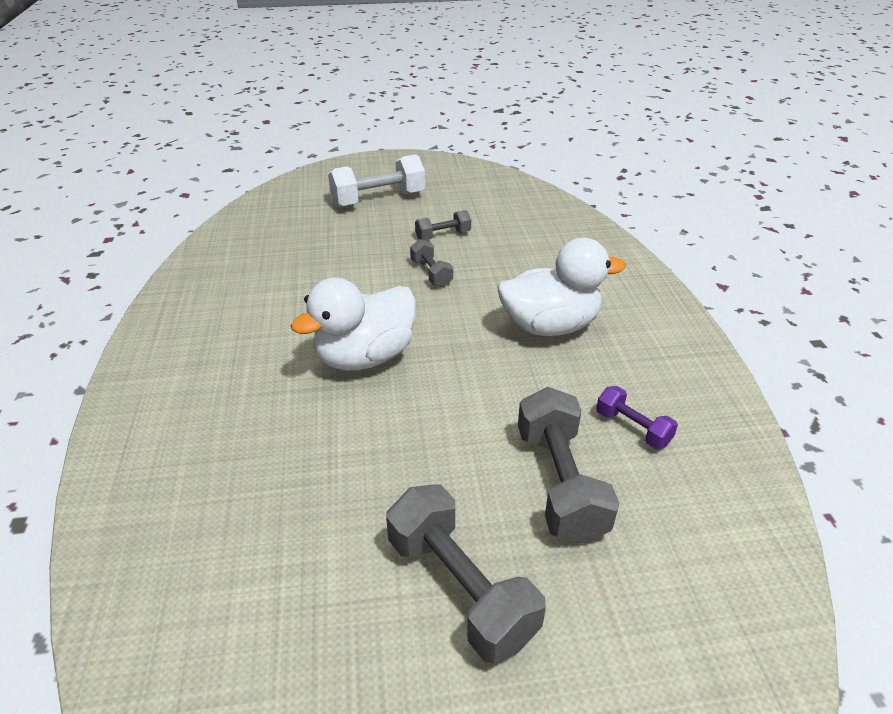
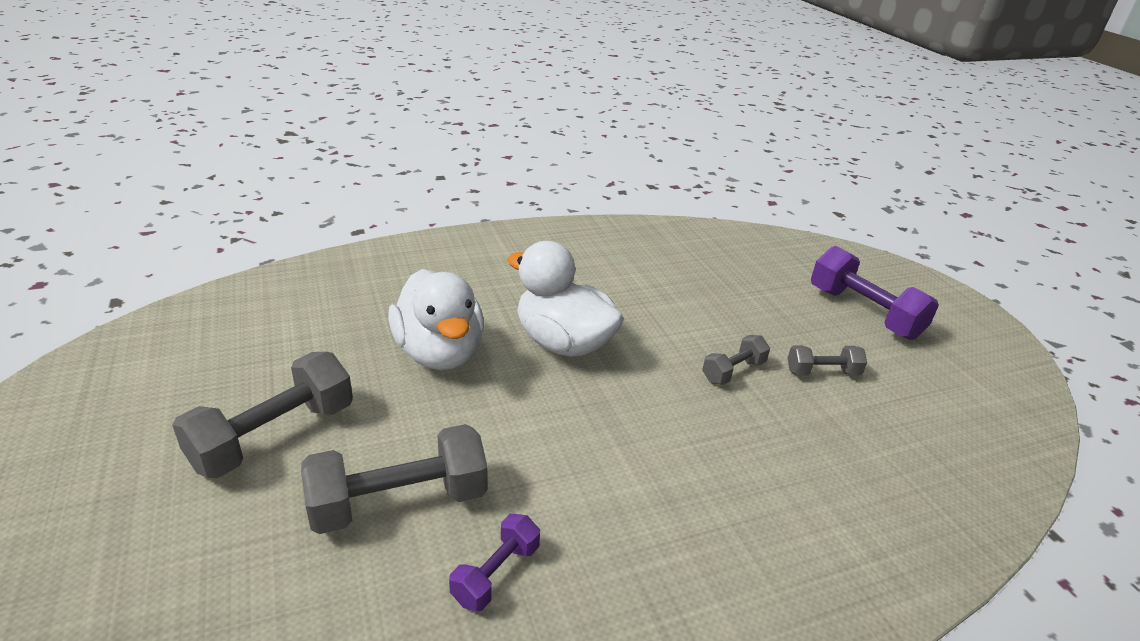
camera: 75 degrees right, 5 degrees down
(378, 199) = (863, 313): white dumbbell -> purple dumbbell
(443, 236) = (822, 372): grey dumbbell -> grey dumbbell turned 60 degrees counterclockwise
(550, 326) = (676, 485): white duck -> white duck (439, 353)

